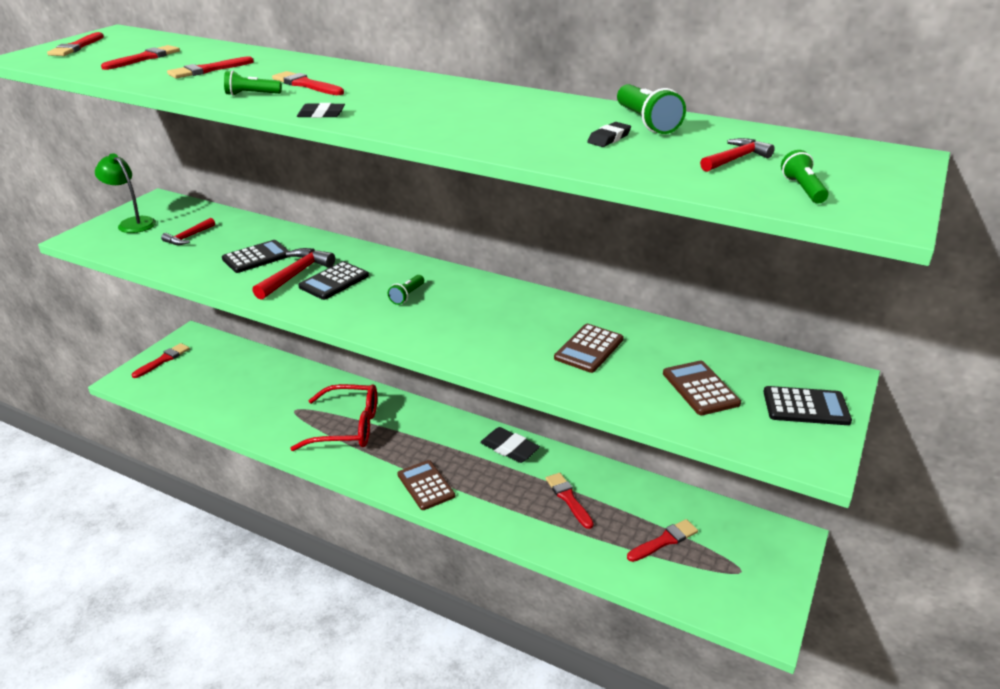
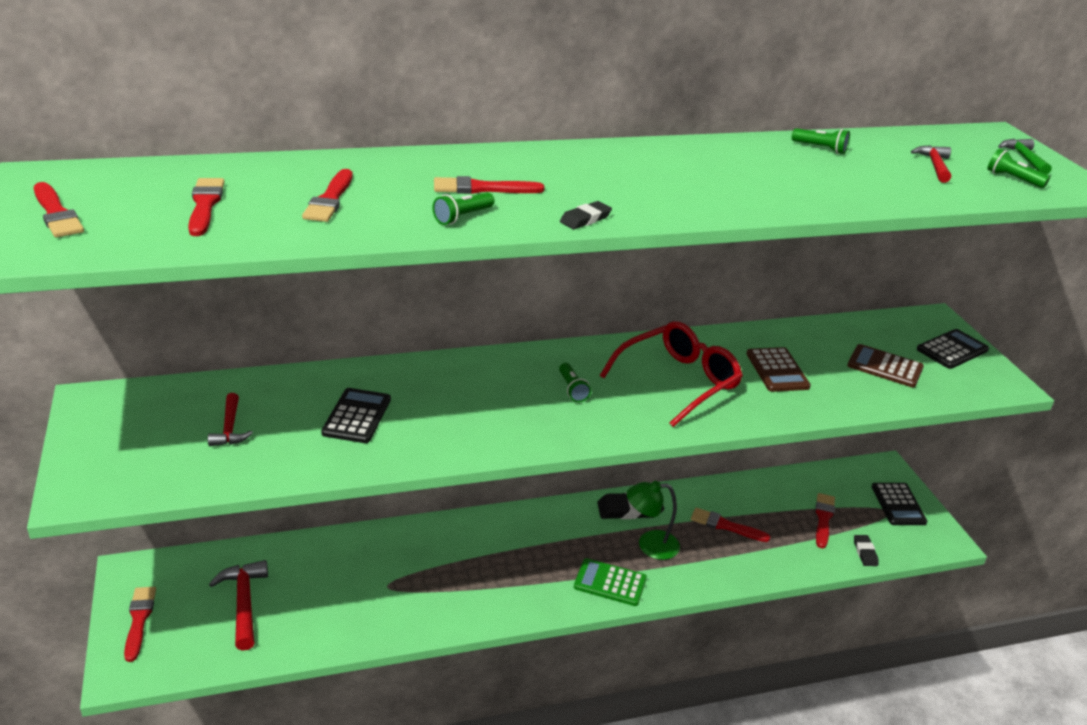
camera: 45 degrees left, 0 degrees up
(132, 223) = (117, 442): green lamp -> green lamp (649, 545)
(296, 275) = (434, 416): red hammer -> red hammer (243, 602)
(334, 281) = (483, 406): black calculator -> black calculator (898, 504)
(347, 427) = (466, 572): red glasses -> red glasses (678, 381)
(425, 485) = (610, 583): brown calculator -> green calculator
(609, 138) = (833, 172): black eraser -> black eraser (865, 552)
(646, 122) = (820, 148): green flashlight -> green flashlight, size x0.61
(873, 180) = (1024, 158): none -> green hammer

